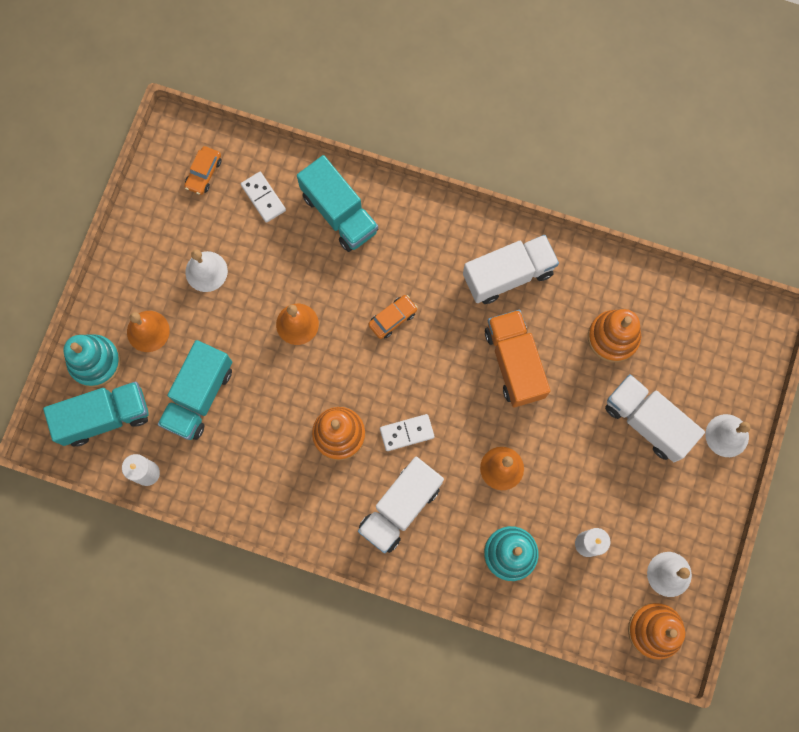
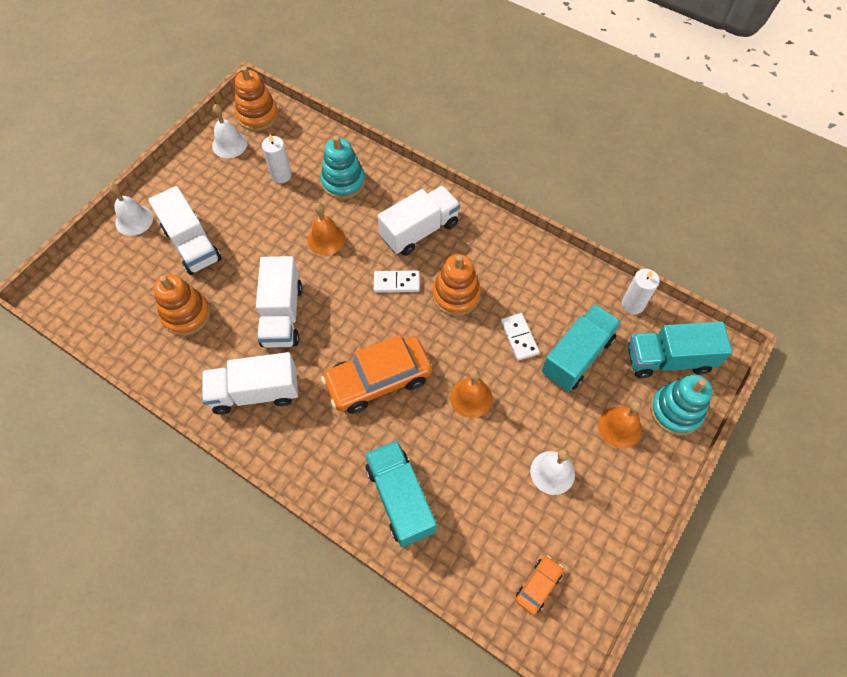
camera: 165 degrees left, 15 degrees down
(263, 198) = (477, 537): white domino -> white domino (519, 337)
(393, 318) = (378, 380): orange car -> orange car, size x2.12
(514, 363) = (282, 315): orange truck -> white truck

